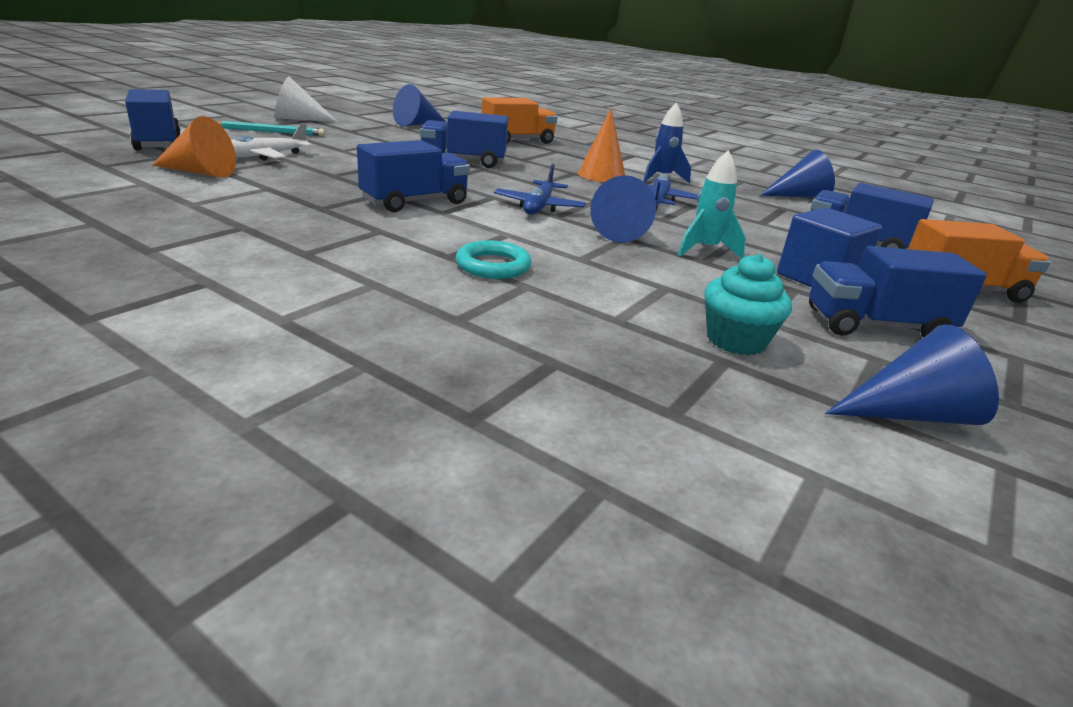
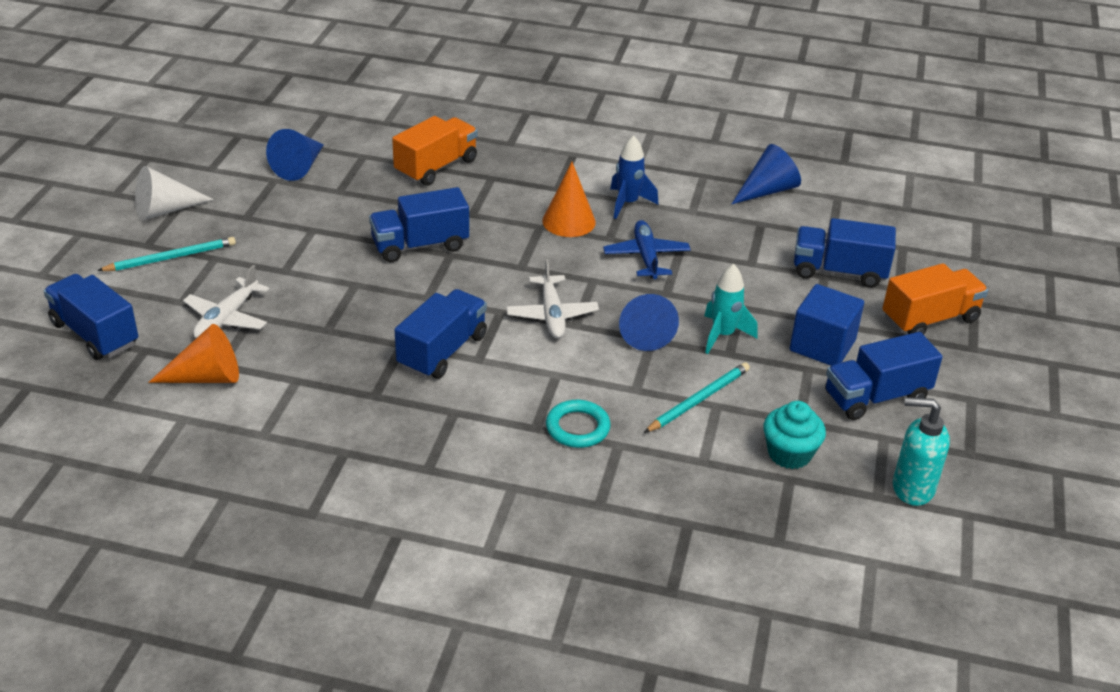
camera: 20 degrees left, 10 degrees up
(539, 207) = (552, 315): blue plane -> white plane
(647, 279) = (699, 400): none -> turquoise pencil
(910, 414) = (912, 488): blue cone -> turquoise soap dispenser

